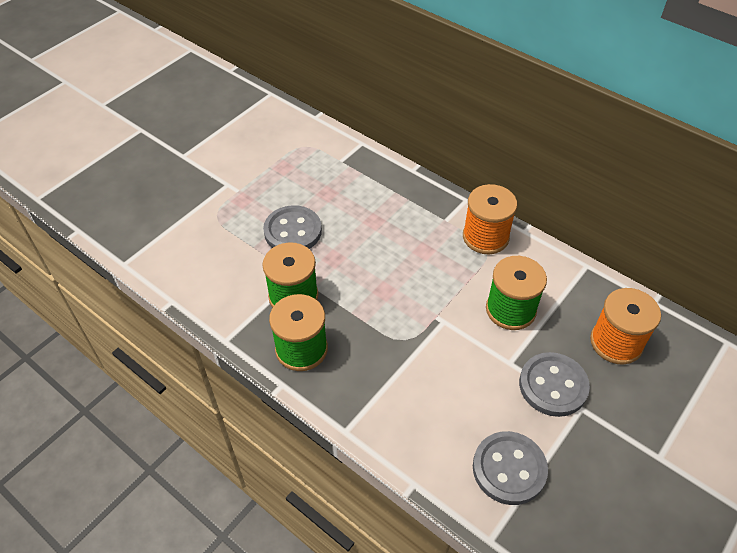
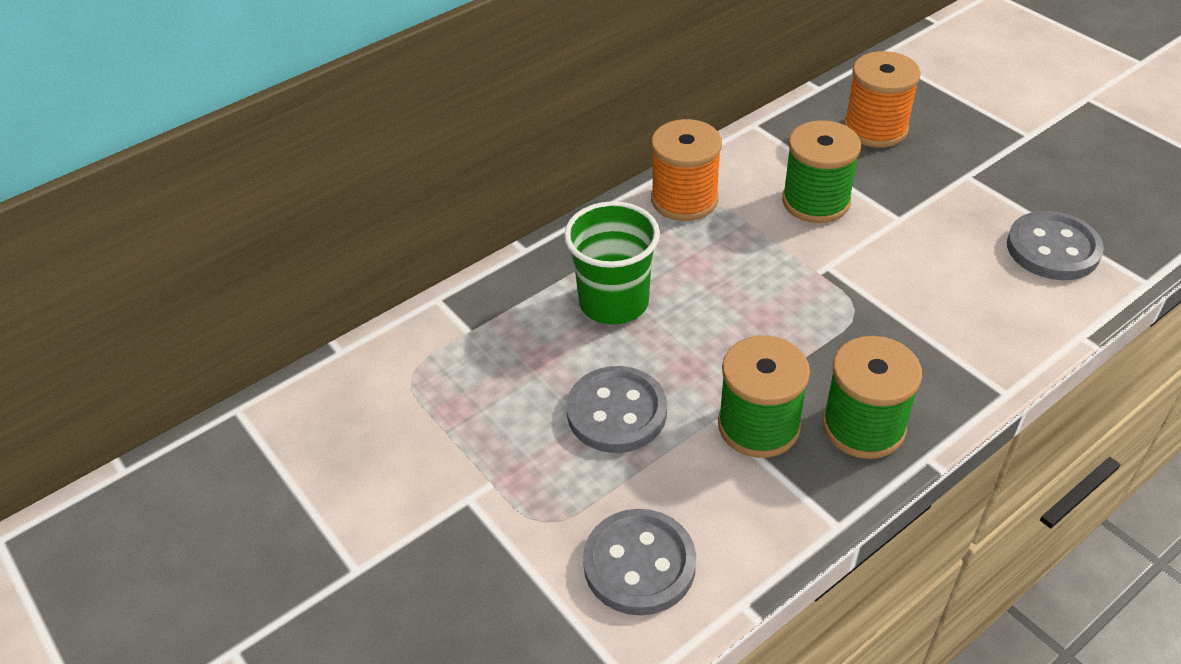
camera: 75 degrees left, 5 degrees down
(379, 216) = (613, 302): none -> green cup
(553, 386) = (935, 190): grey button -> grey button (639, 564)

